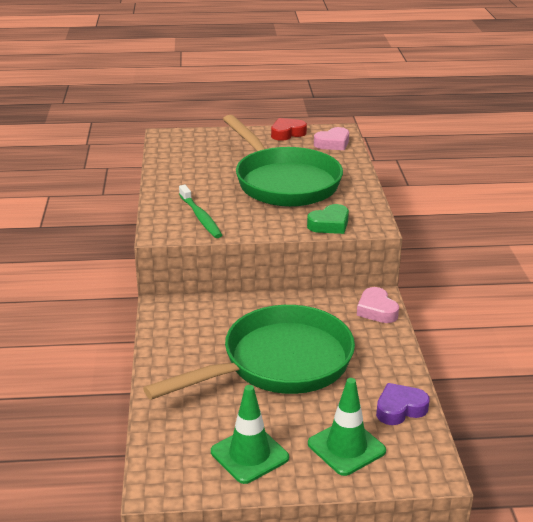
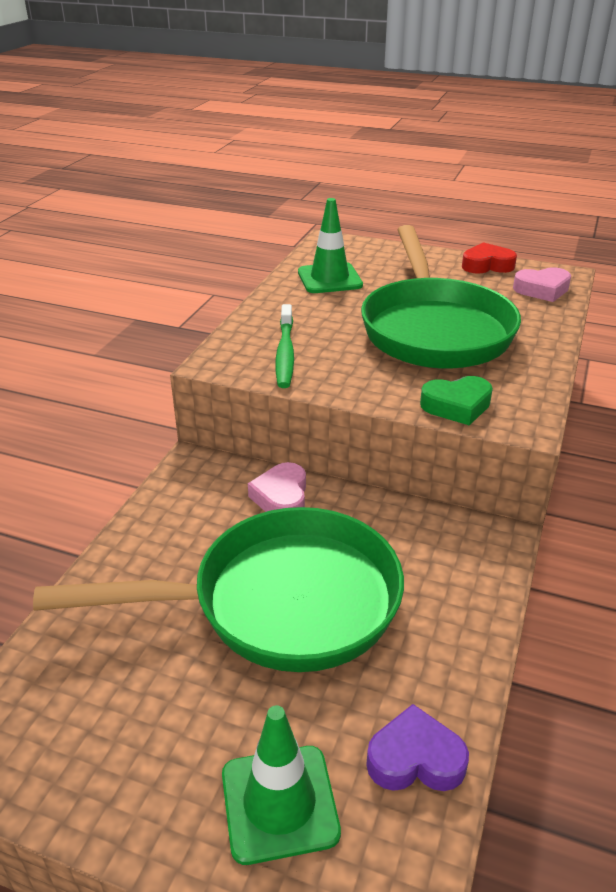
camera: 25 degrees right, 5 degrees up
(249, 455) = (126, 754): green traffic cone -> green traffic cone (329, 279)
(376, 310) = (484, 558): pink heart -> pink heart (281, 497)

